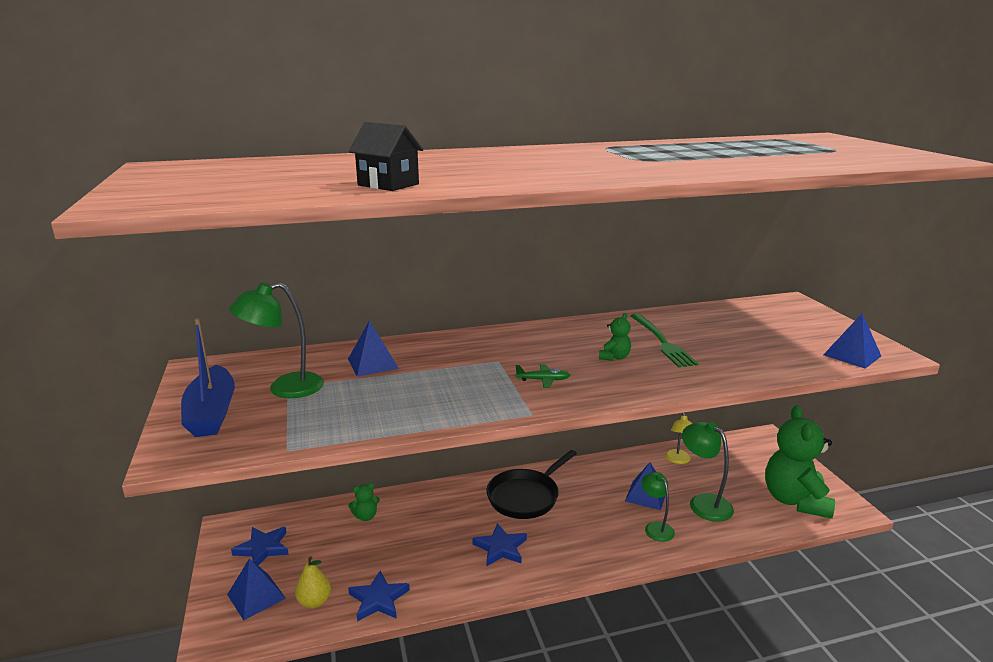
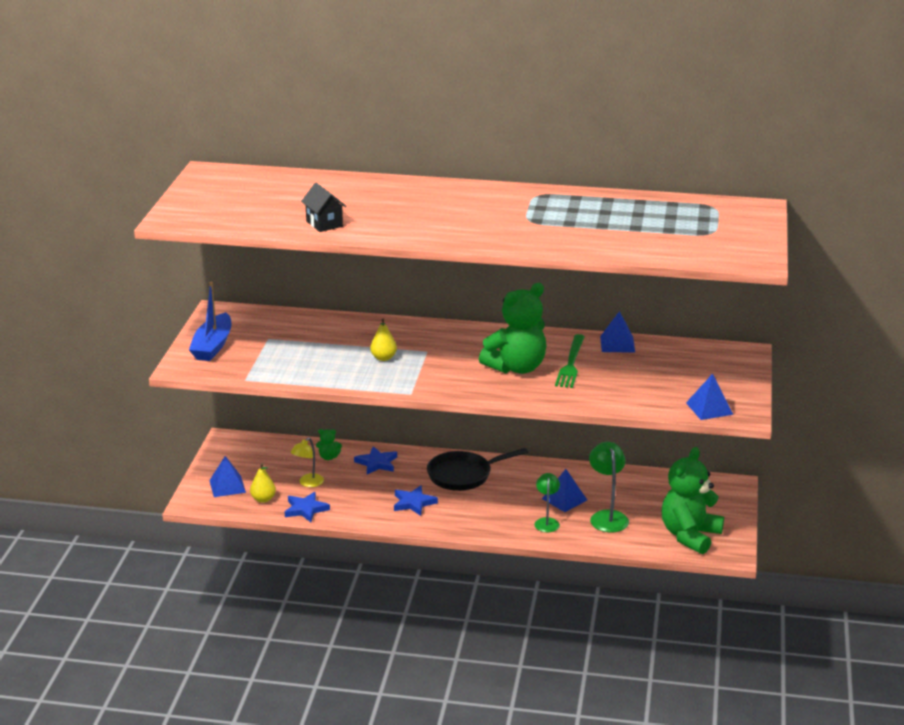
camera: 25 degrees right, 5 degrees up
(263, 548) = (244, 459): blue star -> blue star (377, 463)
(285, 388) = (265, 339): green lamp -> none
(372, 363) = (336, 333): blue pyramid -> blue pyramid (617, 344)
(455, 379) = (383, 358): none -> yellow pear
(543, 380) = (443, 373): green plane -> none
(614, 357) = (516, 368): green teddy bear -> green teddy bear, size x2.44
(678, 460) = (623, 482): yellow lamp -> yellow lamp (308, 483)

